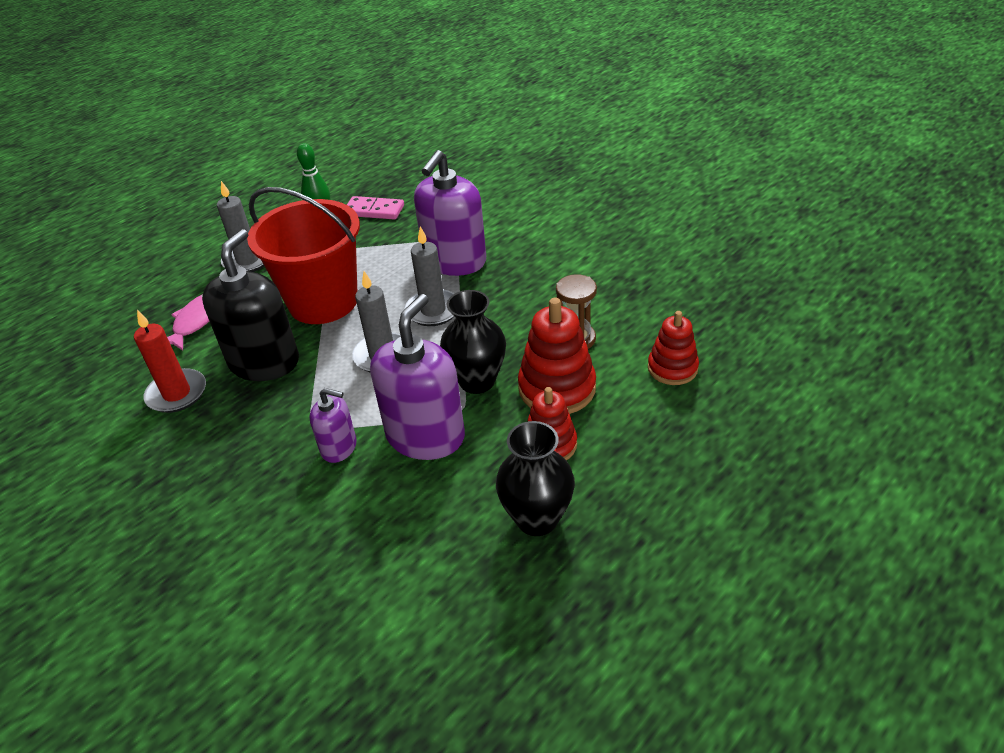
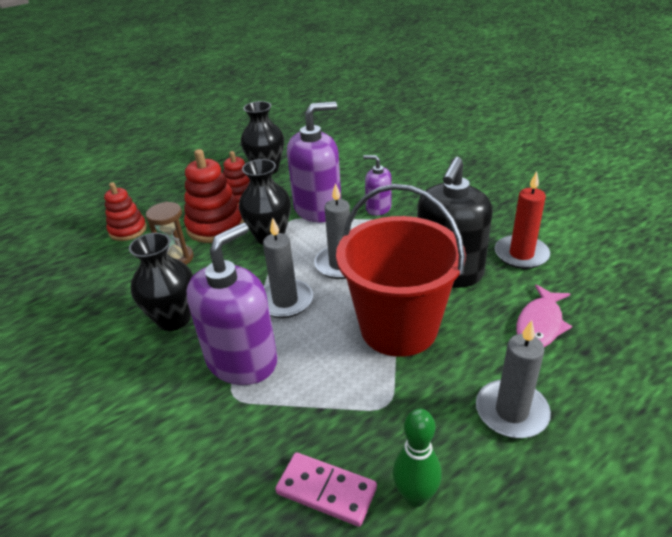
camera: 170 degrees left, 5 degrees down
(425, 436) = (318, 209): purple soap dispenser -> purple soap dispenser turned 150 degrees counterclockwise
(534, 281) = (174, 319): none -> black vase

